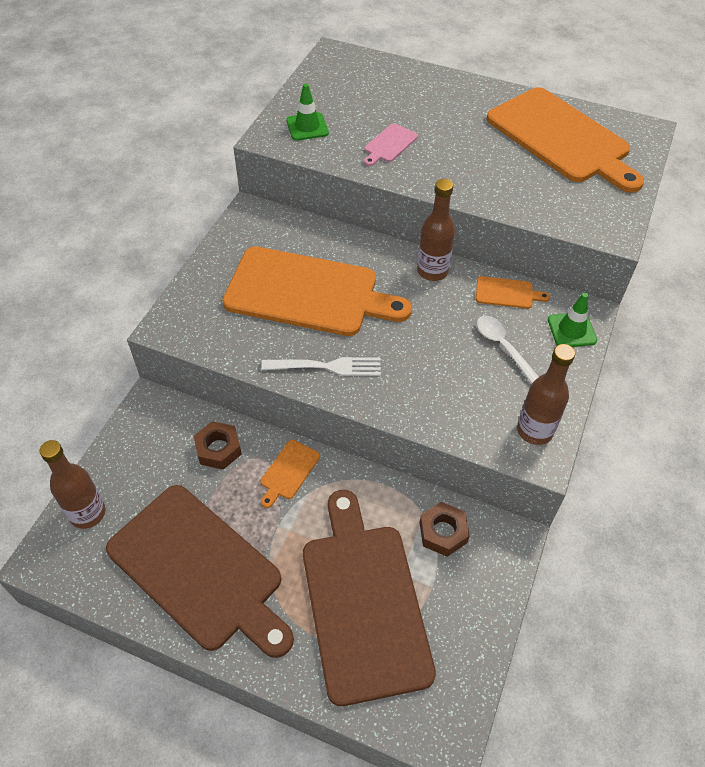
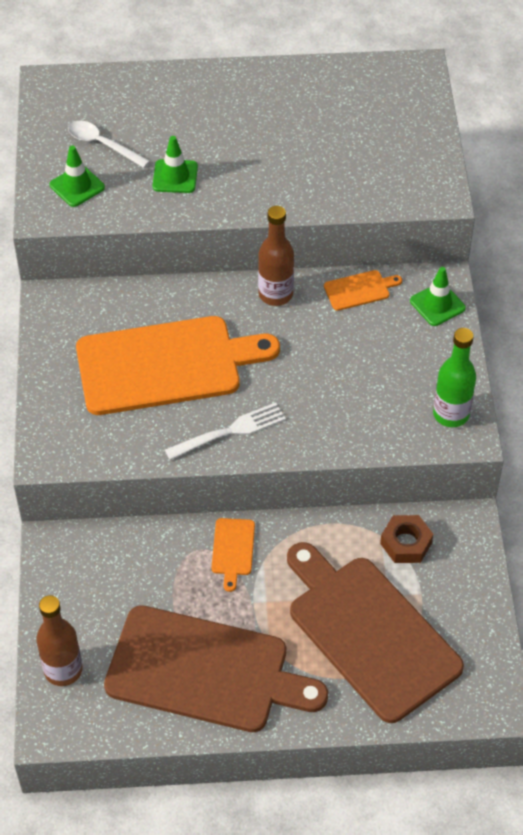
camera: 25 degrees left, 0 degrees up
(218, 449) = (151, 558): brown nut -> none
(389, 144) = (175, 176): pink cutting board -> green traffic cone
(503, 348) = (384, 347): white spoon -> white spoon (102, 144)
(534, 430) = (451, 414): brown bottle -> green bottle
(561, 138) = (342, 108): orange cutting board -> none

